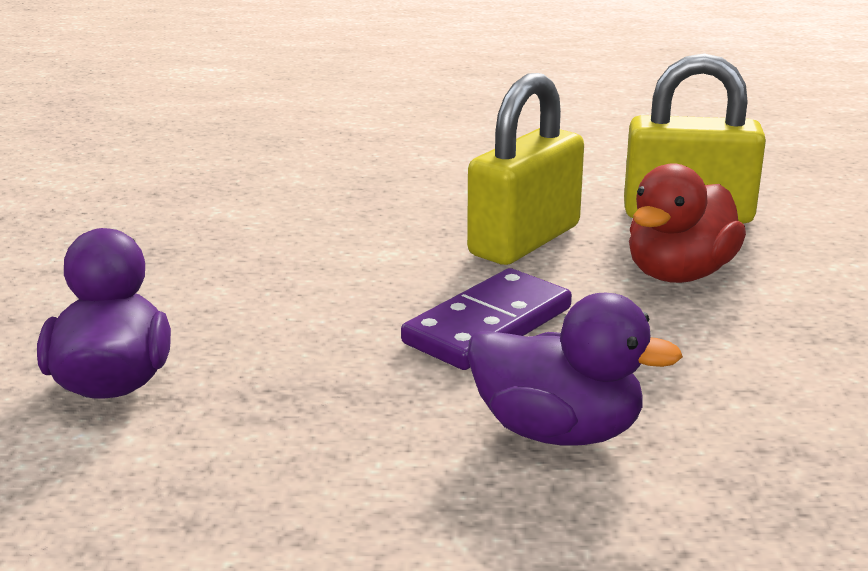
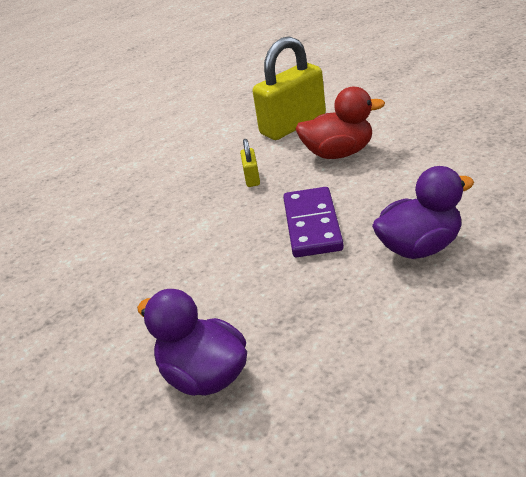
camera: 40 degrees left, 10 degrees up
(524, 240) = (252, 178): yellow padlock -> yellow padlock, size x0.44
(679, 274) = (339, 153): red duck -> red duck turned 90 degrees counterclockwise

